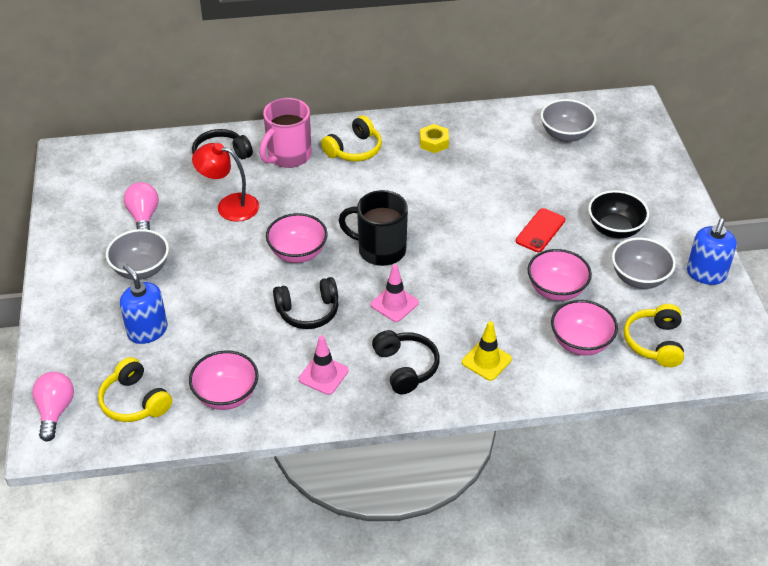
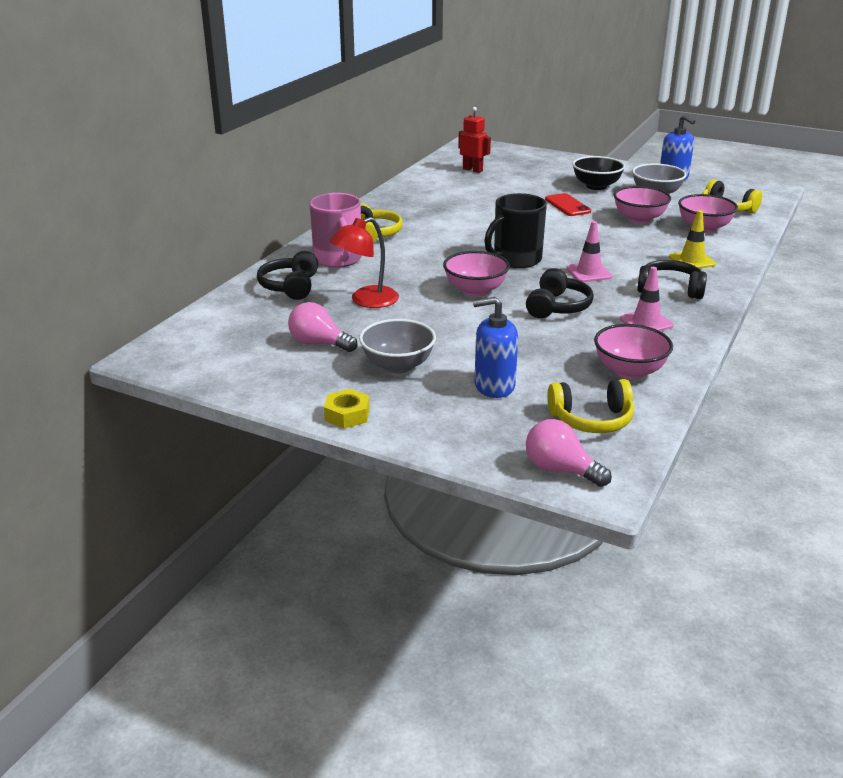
camera: 55 degrees left, 15 degrees down
(434, 142) = (412, 207): yellow nut -> yellow nut (347, 415)
(565, 135) = (472, 170): grey bowl -> red robot

